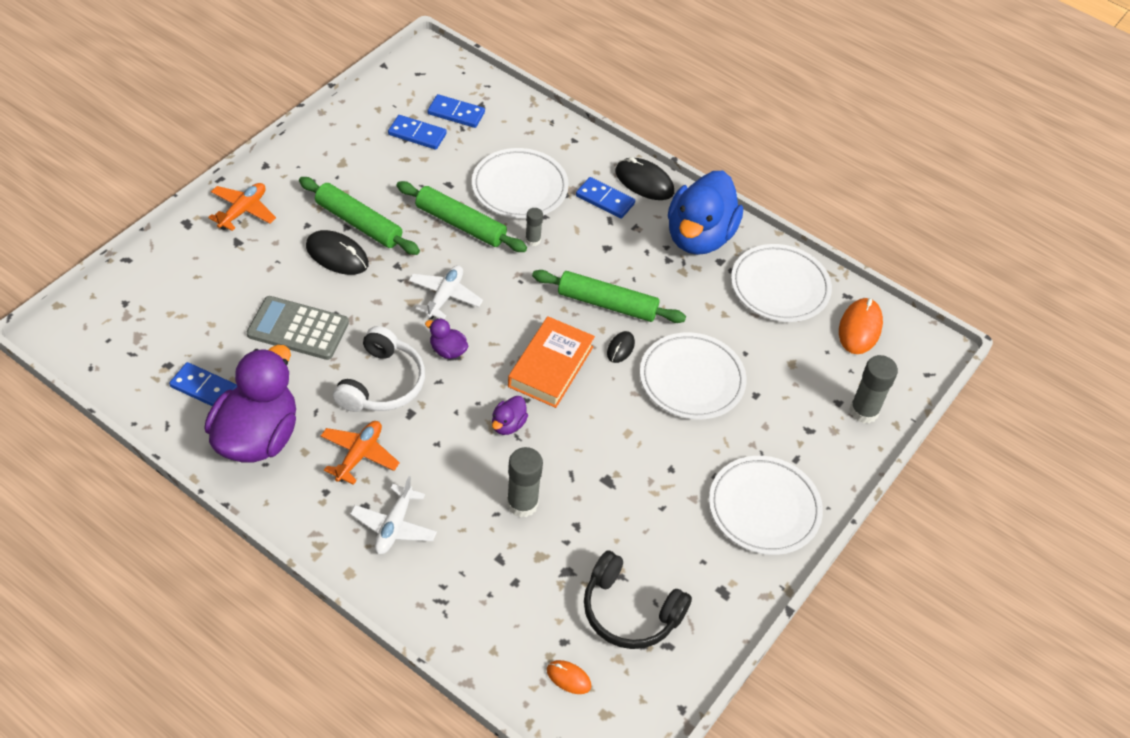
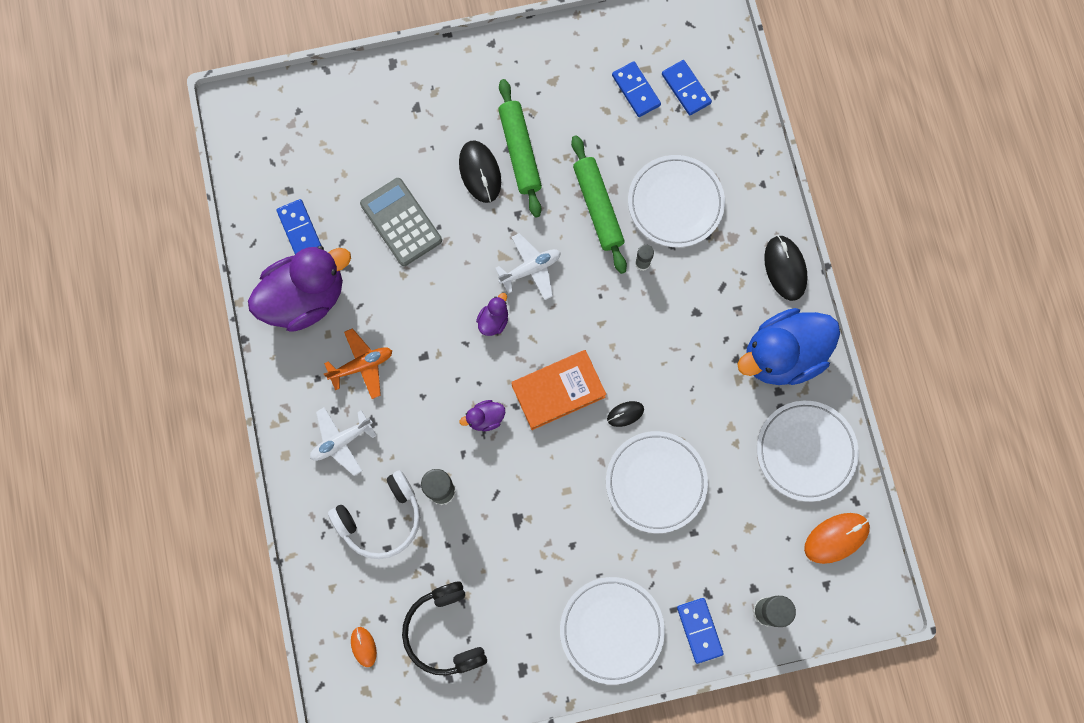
camera: 45 degrees right, 25 degrees up
(243, 211) = (442, 79): orange plane -> none
(382, 383) = (424, 315): white headphones -> white headphones (381, 519)
(448, 350) = (493, 320): purple duck -> purple duck turned 45 degrees clockwise
(605, 200) = (735, 264): blue domino -> blue domino (699, 630)
(607, 304) = (650, 366): green rolling pin -> none

